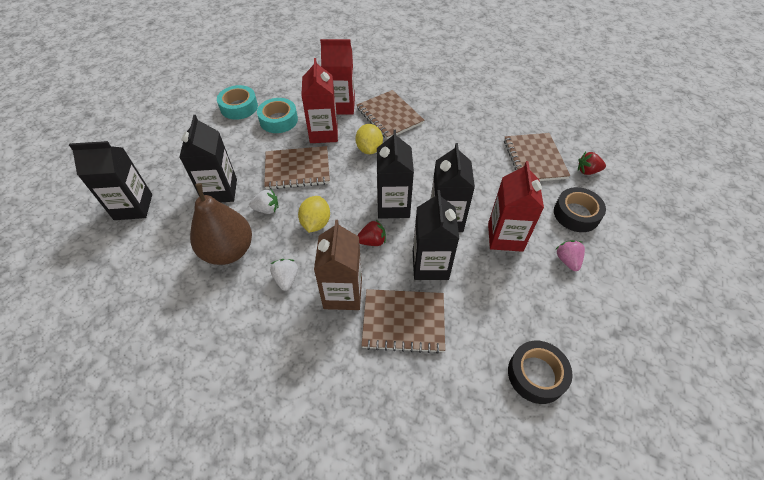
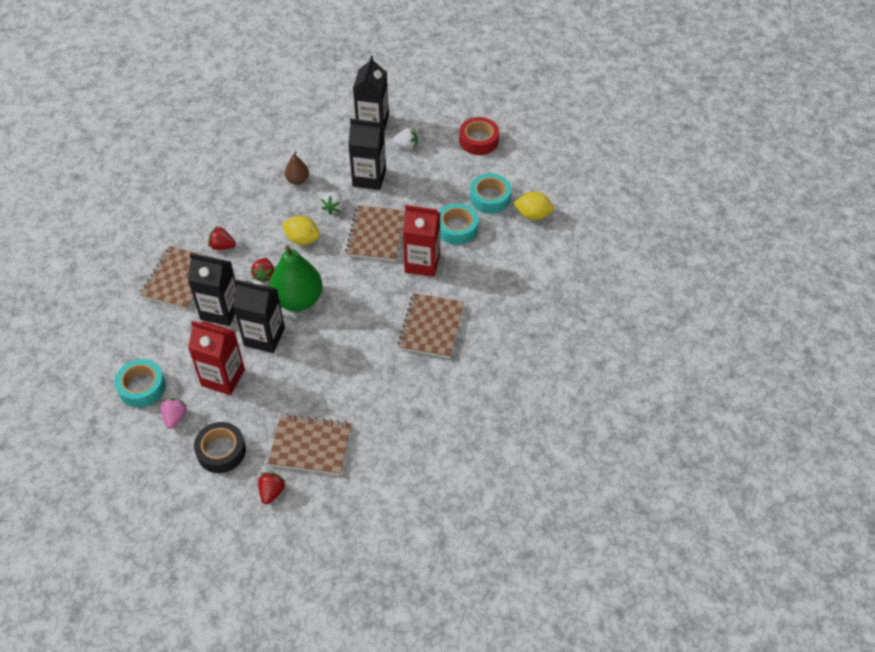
camera: 105 degrees right, 0 degrees up
(164, 125) = (478, 140): none -> red tape
(228, 251) = (297, 180): brown pear -> brown pear, size x0.50
(286, 279) = (253, 213): white strawberry -> white strawberry (406, 146)
(341, 106) = (464, 285): red carton -> none
(343, 293) = (222, 246): brown carton -> red strawberry
(369, 149) = (383, 297): yellow lemon -> yellow lemon (533, 215)
(389, 116) = (431, 327): brown notebook -> brown notebook turned 60 degrees counterclockwise
(393, 206) = (298, 300): black carton -> green pear
(536, 375) = (94, 350): black tape -> none
(553, 303) = (142, 387): none -> turquoise tape
(567, 260) = (175, 417): pink strawberry -> pink strawberry turned 90 degrees counterclockwise

